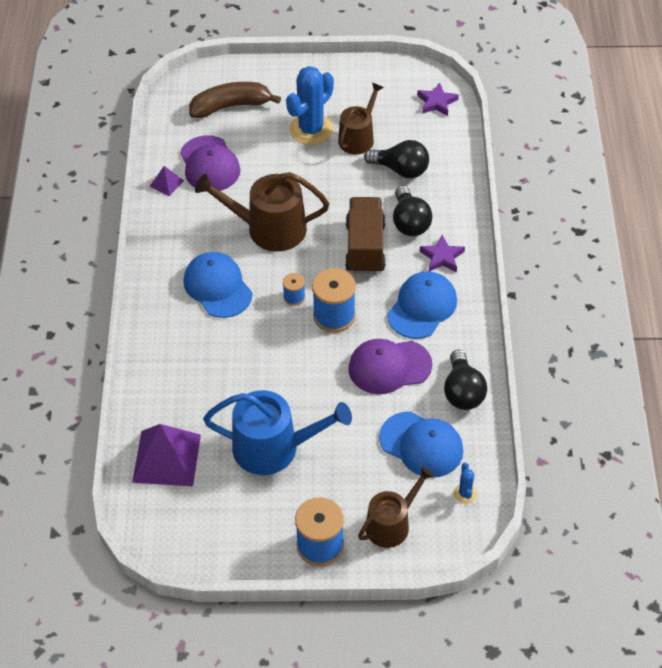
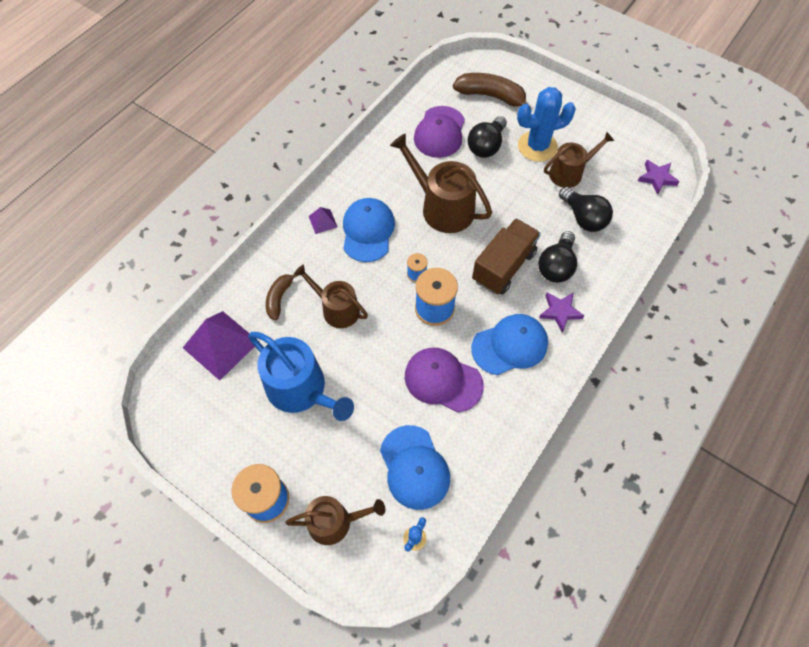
camera: 35 degrees right, 10 degrees up
(166, 183) = (397, 129): purple pyramid -> purple pyramid (323, 221)
(186, 389) = (279, 298): none -> brown banana
(247, 367) = (336, 309): none -> brown watering can
(462, 391) = (485, 442): black light bulb -> black light bulb (486, 146)

